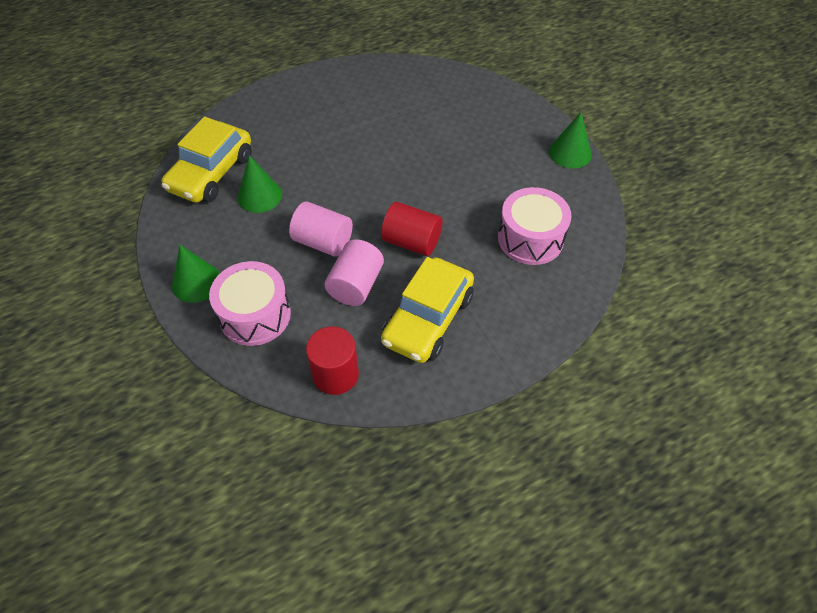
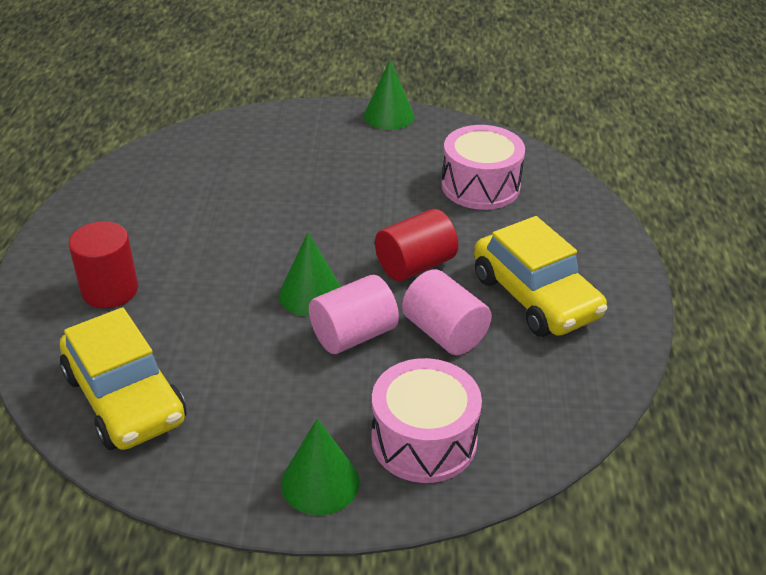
camera: 60 degrees left, 15 degrees down
(259, 196) = (219, 364): green cone -> green cone (311, 294)
(335, 374) = (565, 398): red cylinder -> red cylinder (110, 290)

